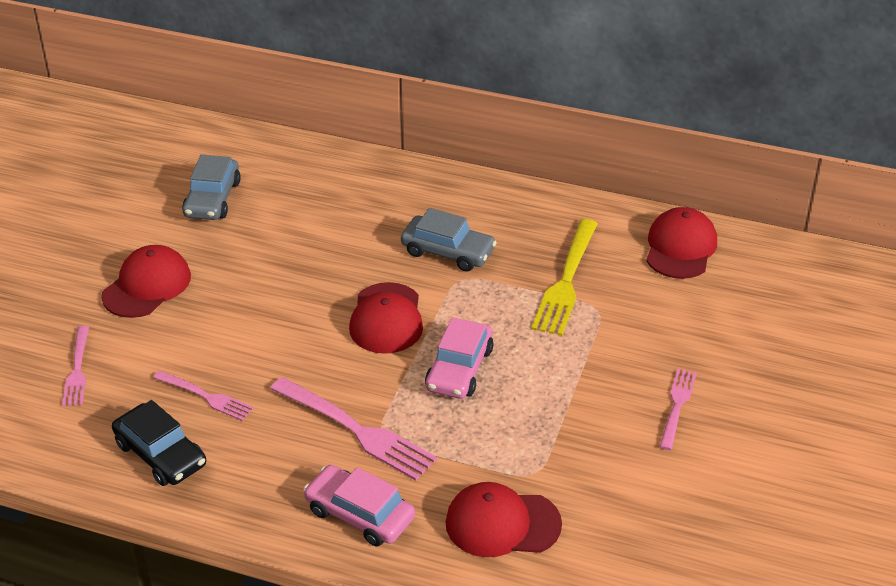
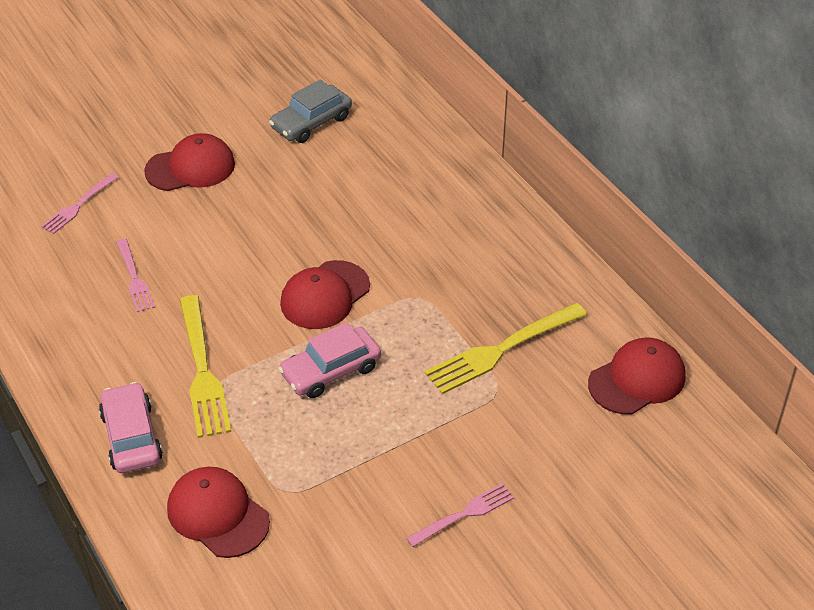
camera: 40 degrees right, 5 degrees up
(160, 454) = (59, 303): black car -> none
(356, 430) = (202, 370): pink fork -> yellow fork
(448, 252) = (436, 267): grey car -> none

